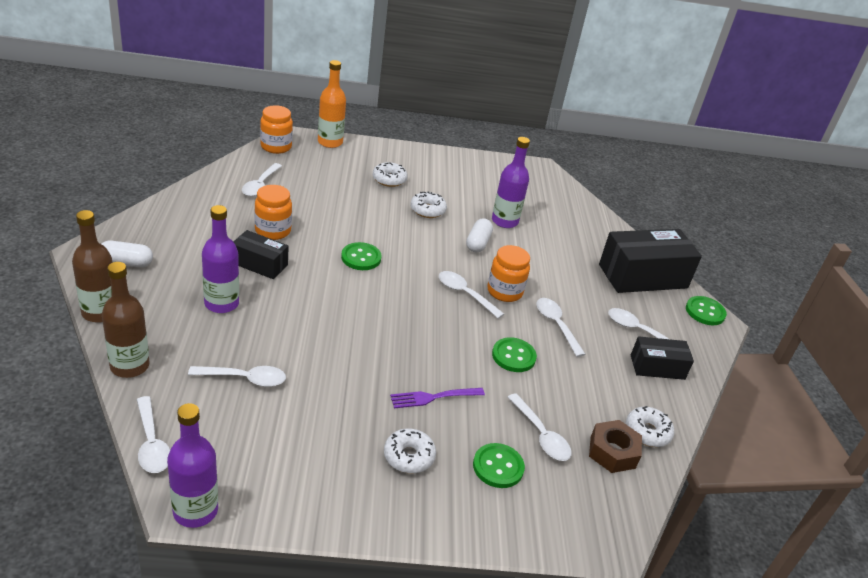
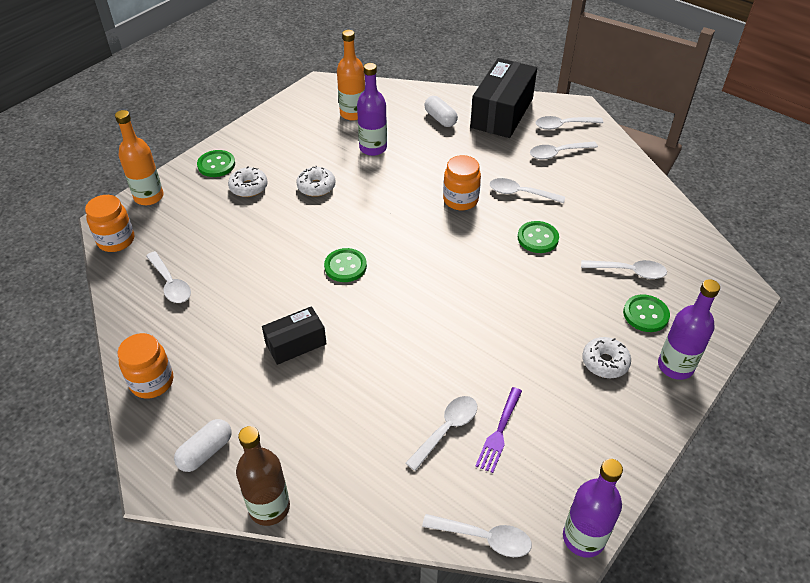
camera: 45 degrees left, 10 degrees up
(130, 366) = (369, 513): brown bottle -> none
(221, 304) = (331, 400): purple bottle -> purple bottle (675, 366)
(273, 231) = (253, 309): orange jar -> orange jar (152, 382)
(434, 397) = (551, 312): purple fork -> purple fork (499, 431)
(465, 294) = (445, 225): white spoon -> white spoon (563, 125)
(478, 243) = (387, 181): white capsule -> white capsule (440, 119)
(530, 196) = (353, 113): none -> orange bottle
(612, 452) = (667, 243): brown nut -> none
(647, 432) = (660, 213): white donut -> none
(657, 367) = (601, 167): black box -> none
(705, 312) = (563, 107): green button -> green button (216, 165)

